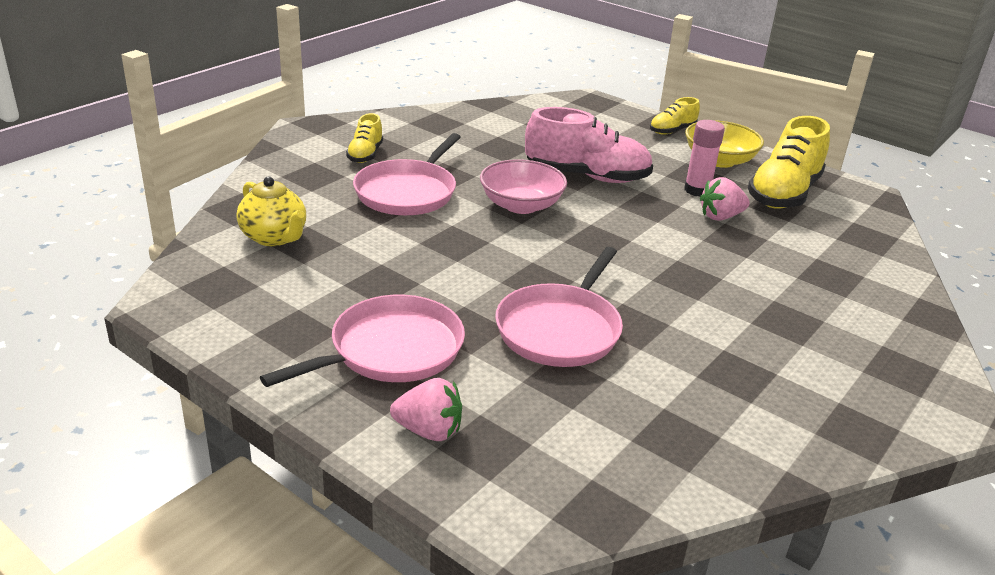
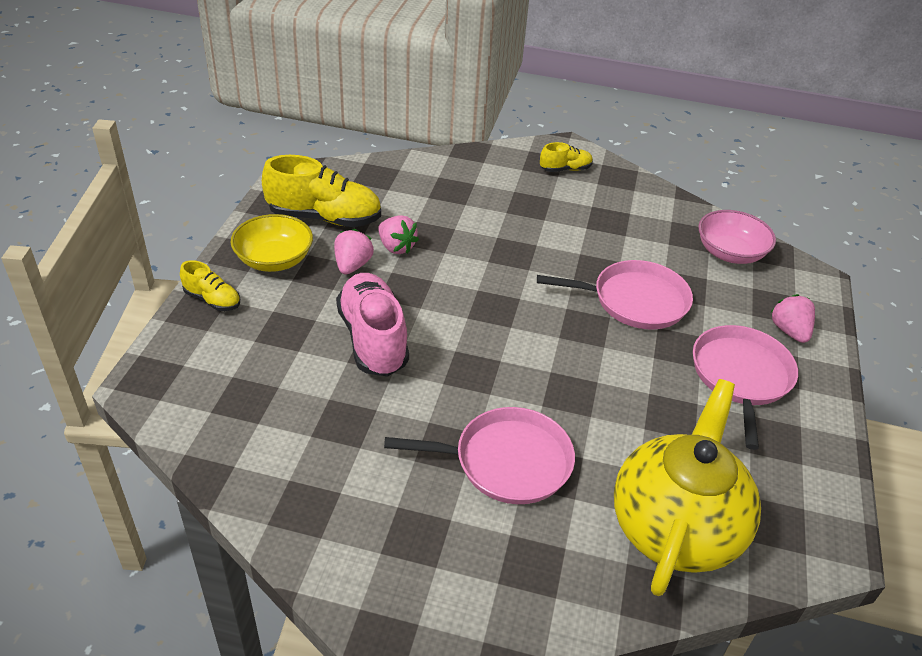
camera: 115 degrees left, 10 degrees up
(275, 237) = (675, 527): yellow teapot -> yellow teapot, size x1.86
(365, 155) = (445, 539): yellow shoe -> yellow shoe (565, 169)
(390, 350) = (741, 377): pink pan -> pink pan turned 75 degrees clockwise
(521, 205) = (468, 369): pink bowl -> pink bowl (730, 253)
(697, 190) = (352, 265): pink glue stick -> pink strawberry

